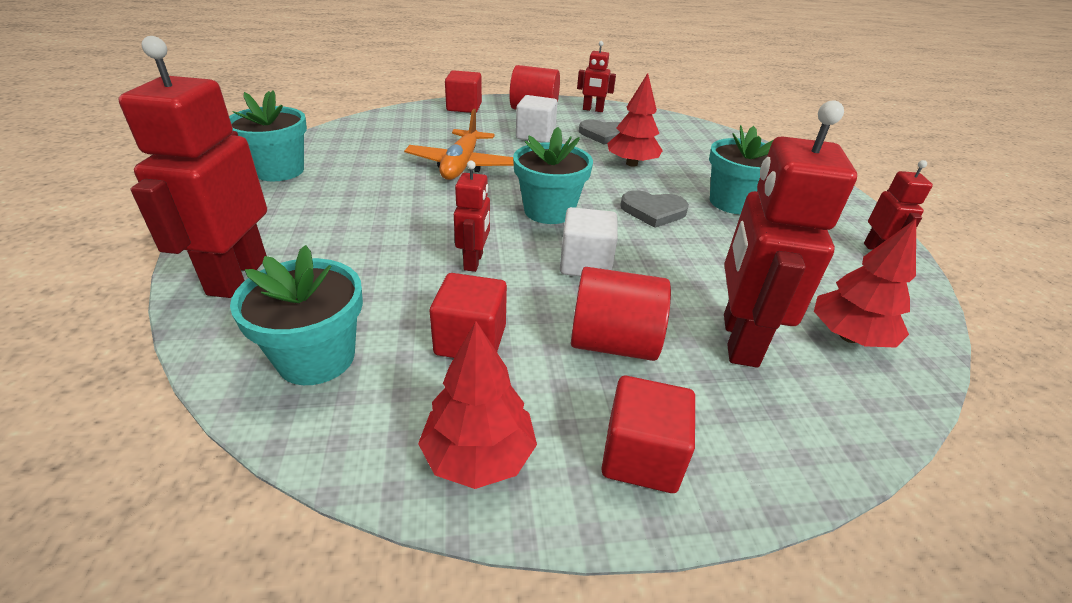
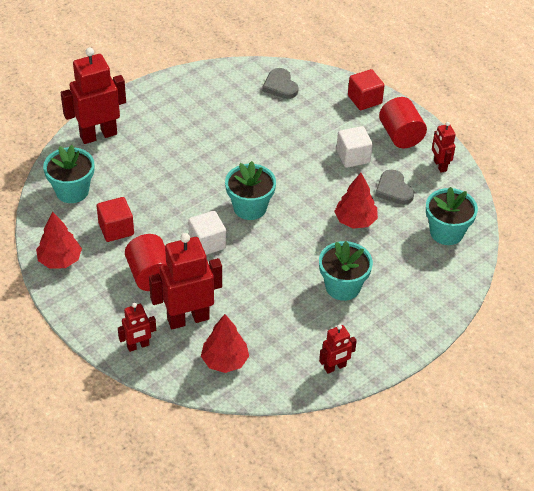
camera: 60 degrees right, 10 degrees up
(279, 170) = (192, 82): turquoise flower pot -> turquoise flower pot (446, 232)
(461, 165) = (271, 146): orange plane -> none
(474, 261) = (173, 202): red robot -> red robot (138, 346)
(641, 456) = (91, 304): red cube -> none
(653, 211) = (293, 252): grey heart -> grey heart (280, 86)

